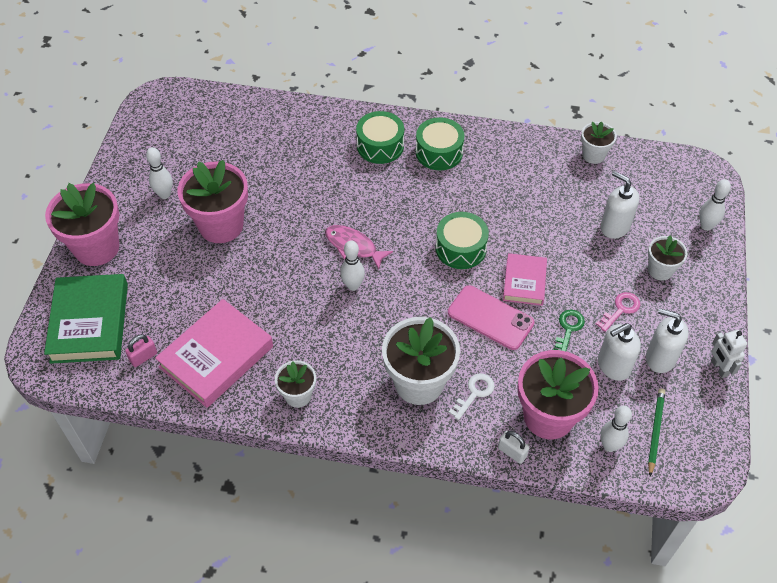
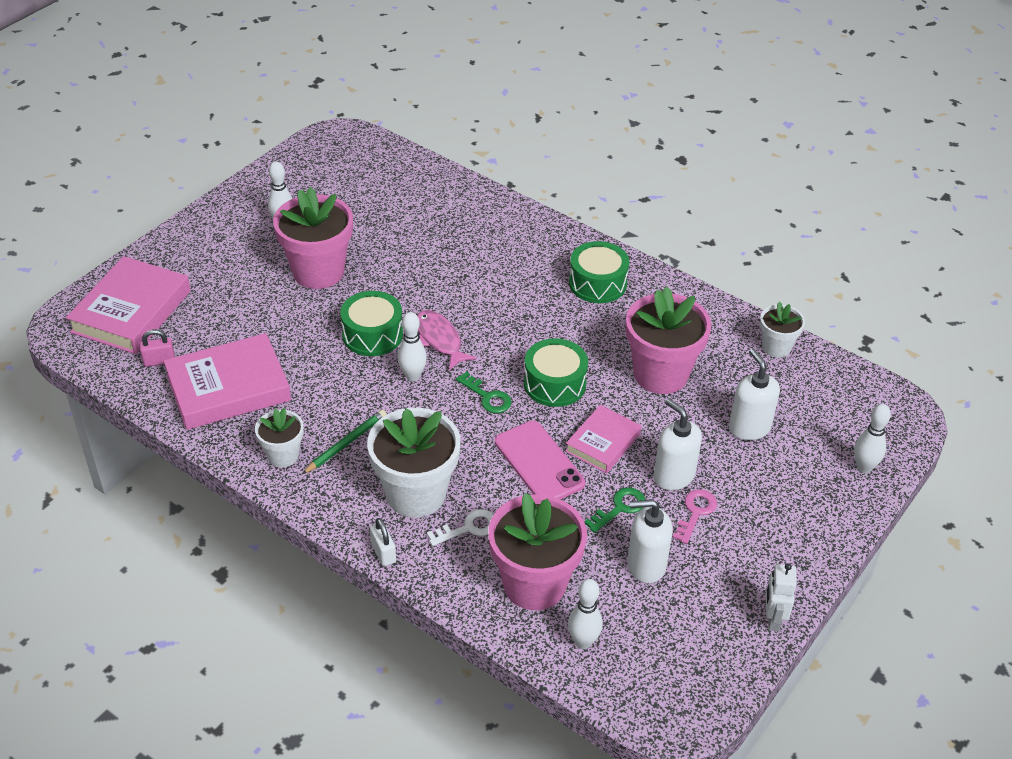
camera: 25 degrees right, 10 degrees down
(89, 323) = (131, 311): green book -> pink book
(96, 248) = (185, 248): pink flower pot -> pink flower pot (660, 374)
(380, 146) = (537, 255): green drum -> green drum (372, 335)
(419, 280) = (487, 397): none -> green key
(512, 452) = (468, 601): white padlock -> white padlock (383, 552)
(620, 309) = (695, 512): pink key -> pink key turned 45 degrees counterclockwise
(655, 431) = (647, 650): green pencil -> green pencil (346, 443)
(660, 270) = (773, 491): white flower pot -> none
(660, 358) = (707, 579): white soap dispenser -> white soap dispenser (673, 476)

